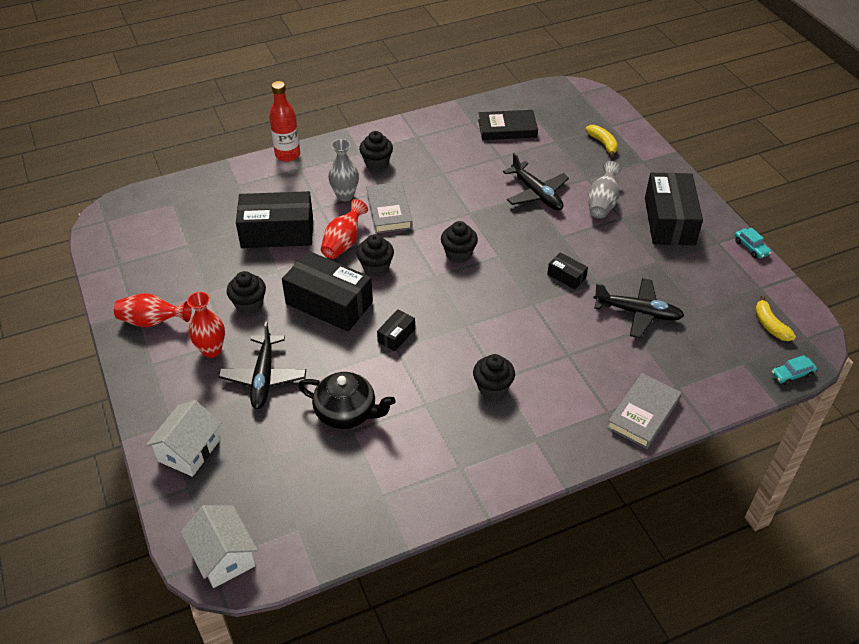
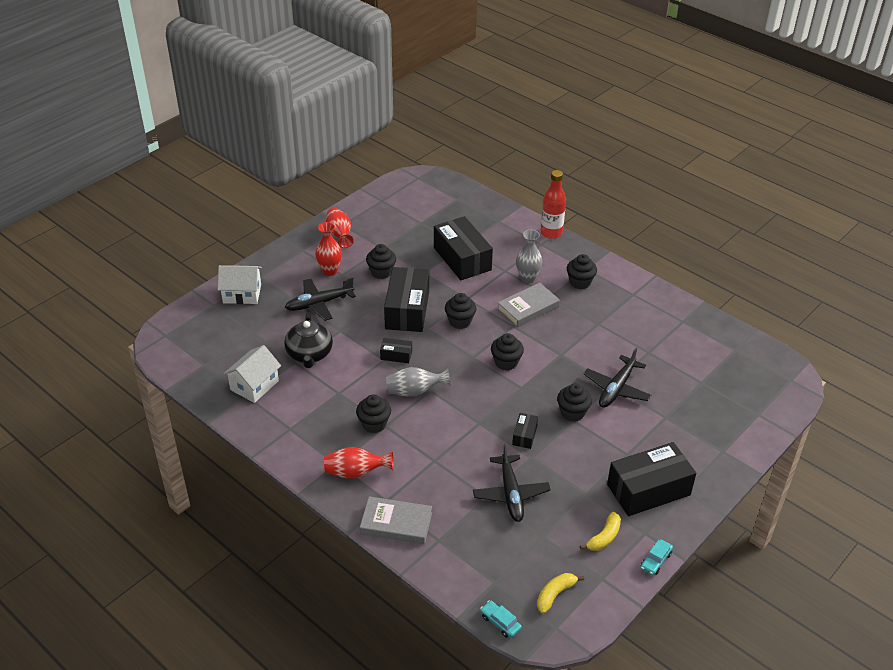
camera: 65 degrees right, 5 degrees down
(223, 556) = (170, 339): white house -> white house (254, 385)
(343, 242) = (475, 296): red vase -> red vase (356, 472)
(507, 128) = (691, 345): black book -> none
(553, 233) = (572, 413): none -> black cupcake
(602, 203) = (637, 436): grey vase -> grey vase (415, 391)
(603, 143) = (725, 415): yellow banana -> yellow banana (604, 537)

